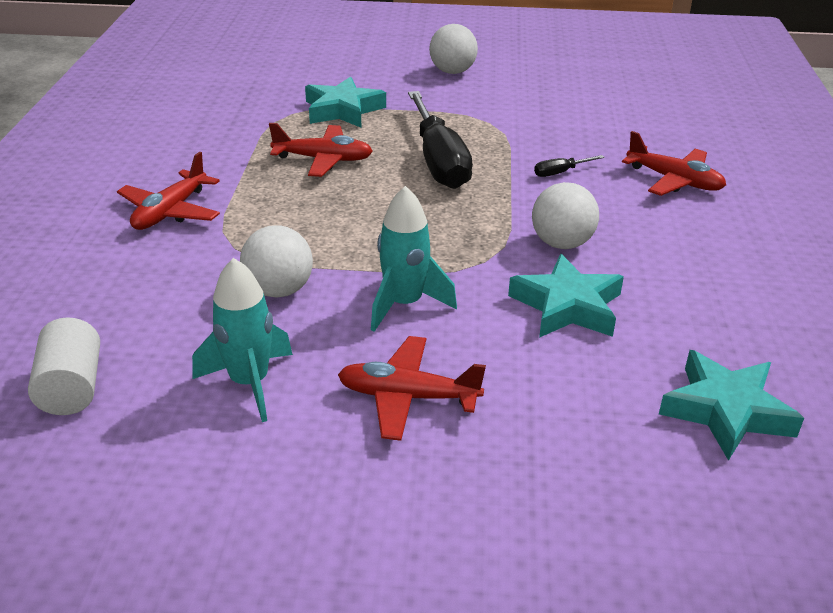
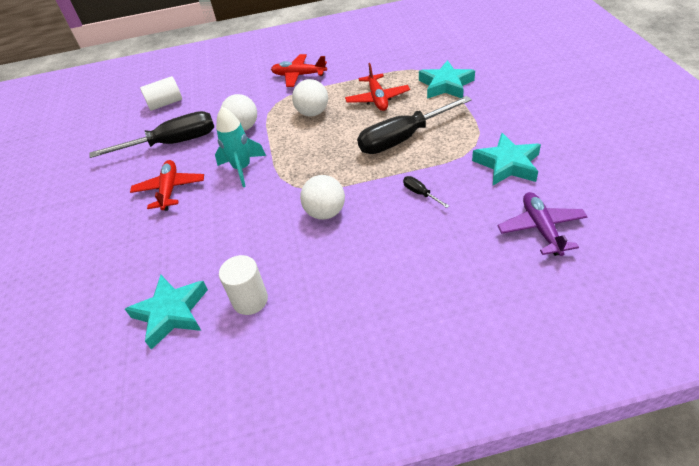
camera: 80 degrees right, 10 degrees up
(249, 383) = (174, 143): turquoise rocket -> black screwdriver
(452, 72) = (546, 108): white ball -> white ball (313, 113)
(567, 306) = (257, 228): turquoise star -> turquoise star (507, 164)
(653, 124) = (541, 229): none -> purple plane
(674, 180) = (444, 255): red plane -> none
(714, 329) = (250, 300): none -> white cylinder

